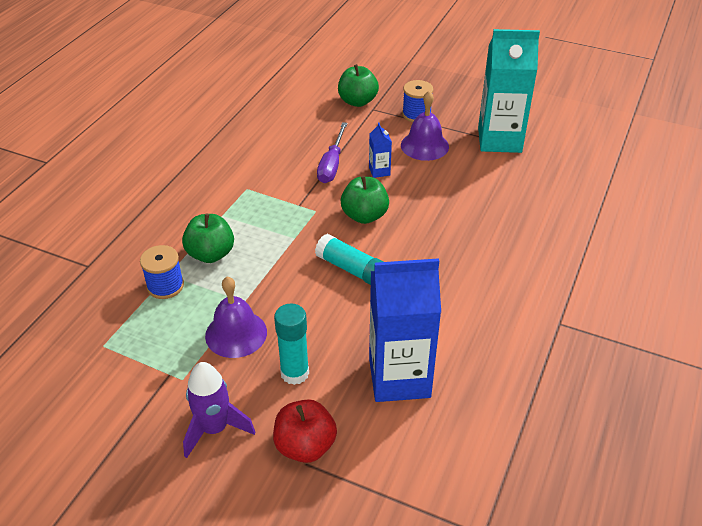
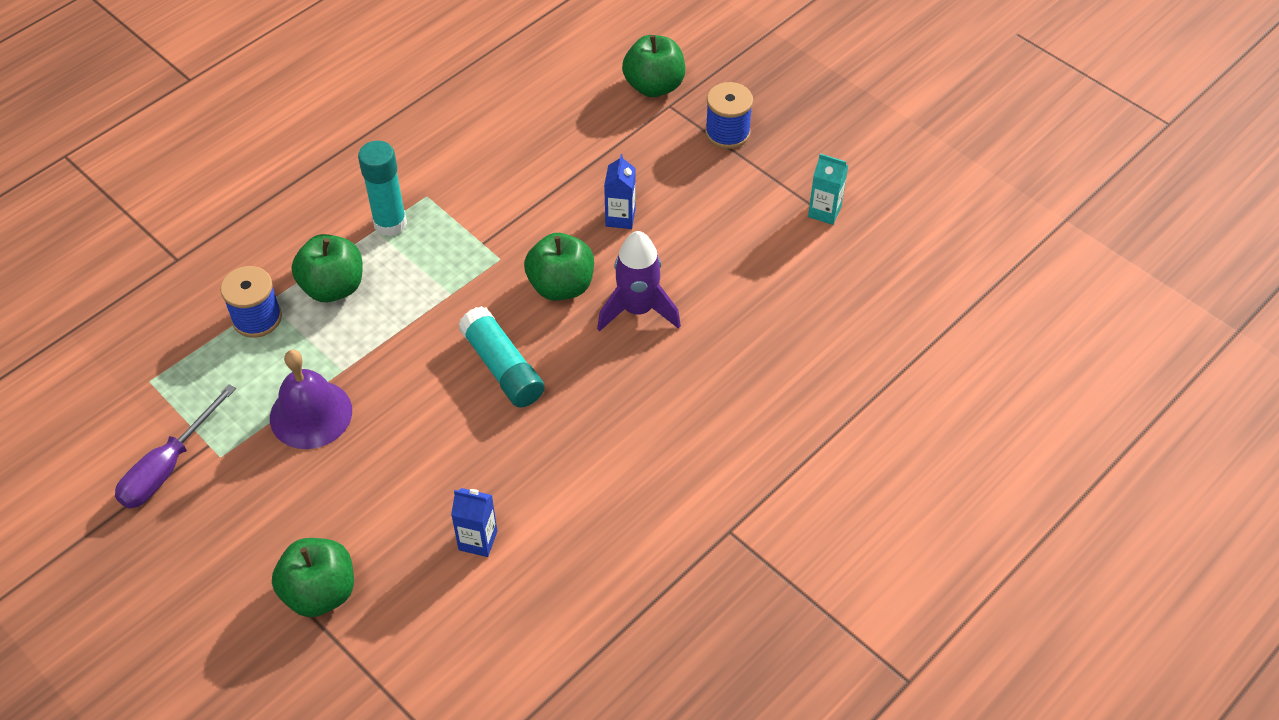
camera: 20 degrees right, 10 degrees up
(214, 428) = (228, 534): purple rocket -> purple rocket (637, 310)
(294, 373) = (355, 492): turquoise glue stick -> turquoise glue stick (390, 223)
(305, 446) = (320, 592): red apple -> green apple
(332, 164) = (560, 188): purple screwdriver -> purple screwdriver (168, 466)
(399, 378) = (478, 540): blue carton -> blue carton, size x0.42
(424, 145) = (708, 191): purple bell -> none
(499, 140) = (824, 212): turquoise carton -> turquoise carton, size x0.42

